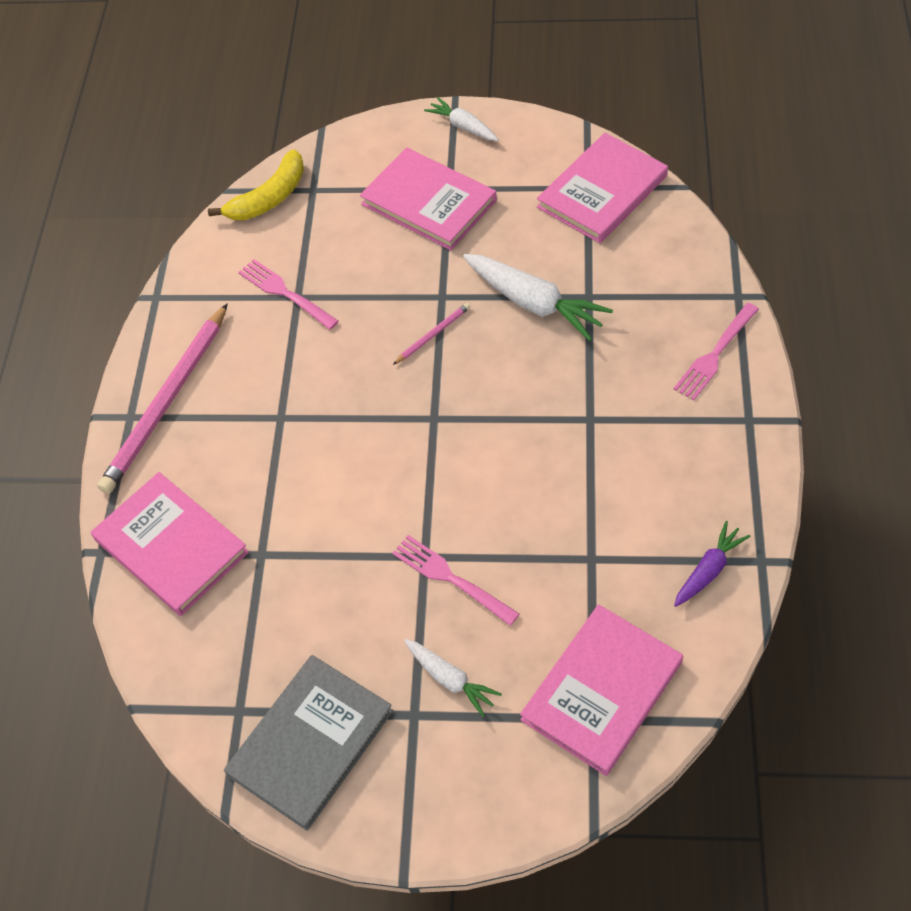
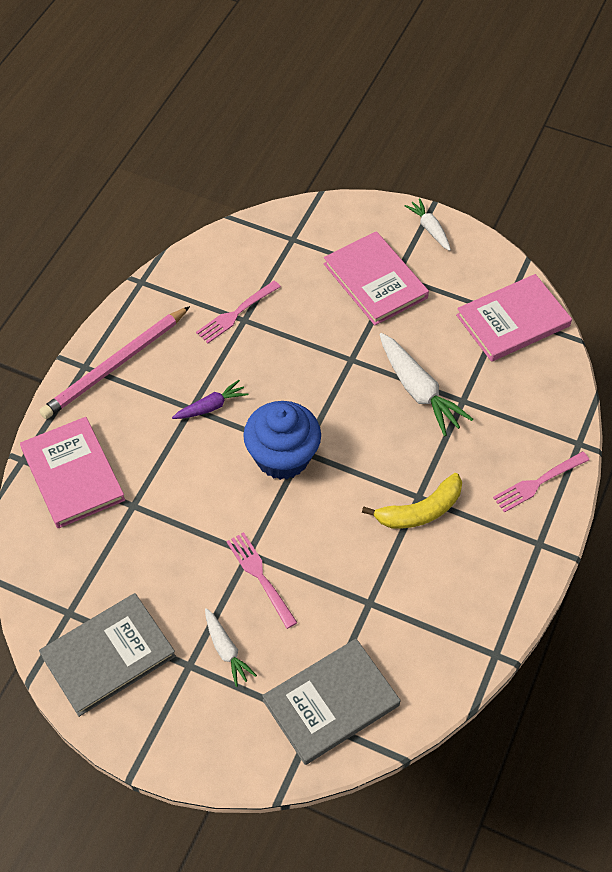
camera: 15 degrees right, 0 degrees up
(269, 198) = (257, 234): yellow banana -> yellow banana (420, 511)
(285, 293) = (236, 313): pink fork -> pink fork turned 105 degrees counterclockwise
(413, 433) = (282, 457): none -> blue cupcake
(433, 334) = (331, 387): pink pencil -> none
(602, 691) = (331, 703): pink book -> grey book
(709, 569) = (452, 645): purple carrot -> purple carrot (211, 406)

